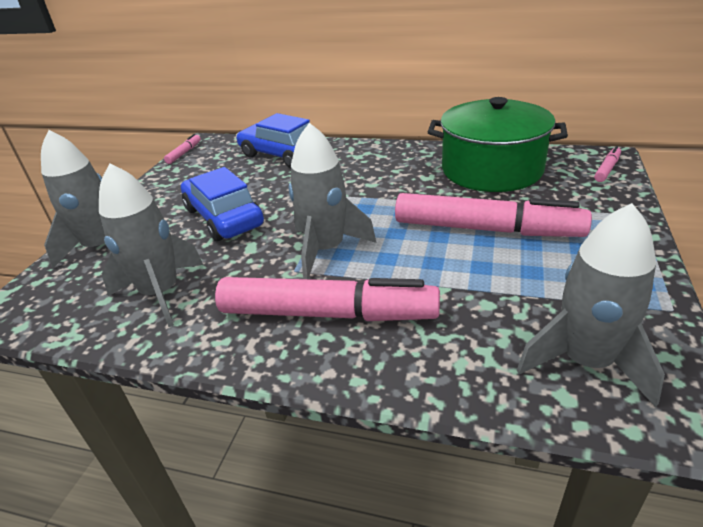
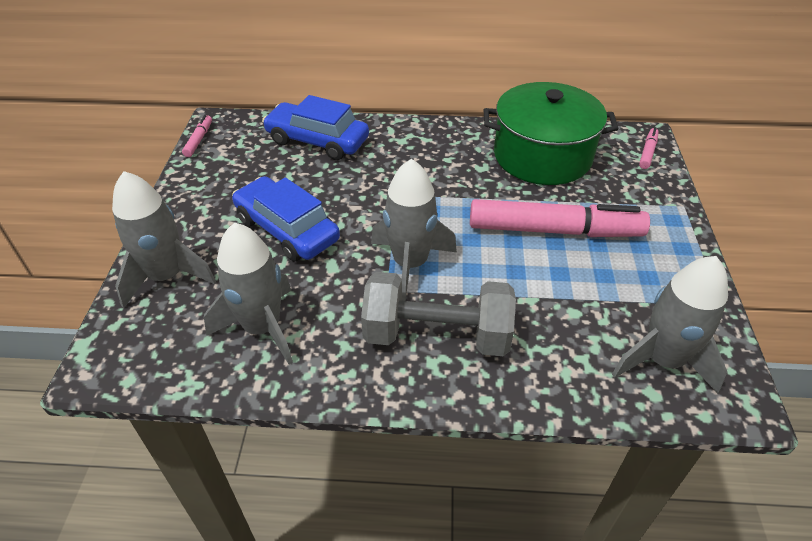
camera: 15 degrees left, 10 degrees up
(327, 313) = (437, 335): pink marker -> grey dumbbell

